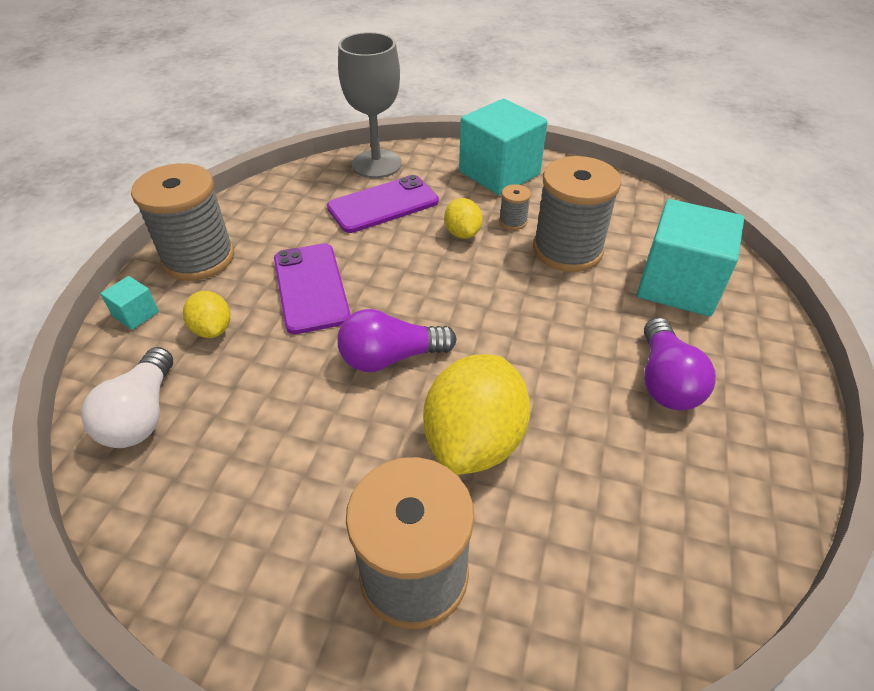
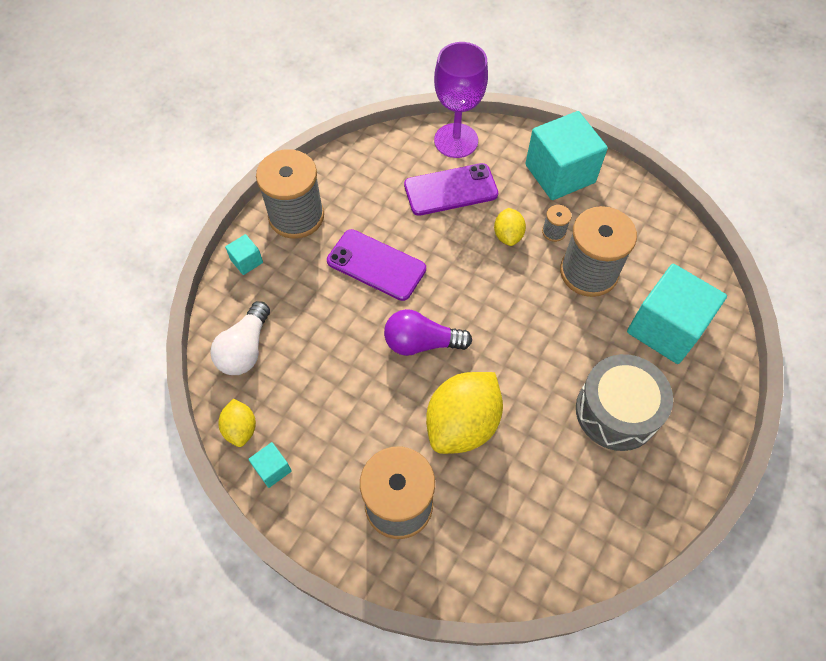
camera: 15 degrees right, 15 degrees up
(201, 571) = (272, 469): none -> turquoise cube
(212, 329) = (299, 287): yellow lemon -> yellow lemon (241, 429)
(311, 287) = (376, 265): purple phone -> purple phone turned 60 degrees counterclockwise
(376, 164) = (456, 140): grey goblet -> purple goblet
(665, 381) = (616, 411): purple light bulb -> grey drum

